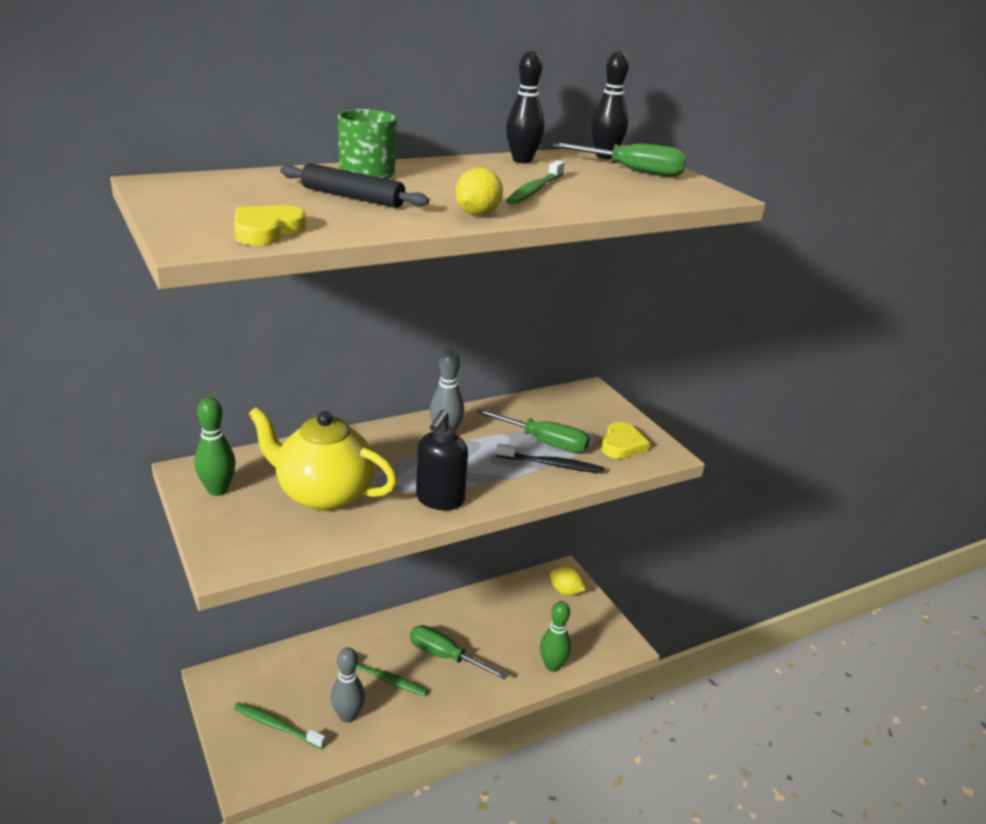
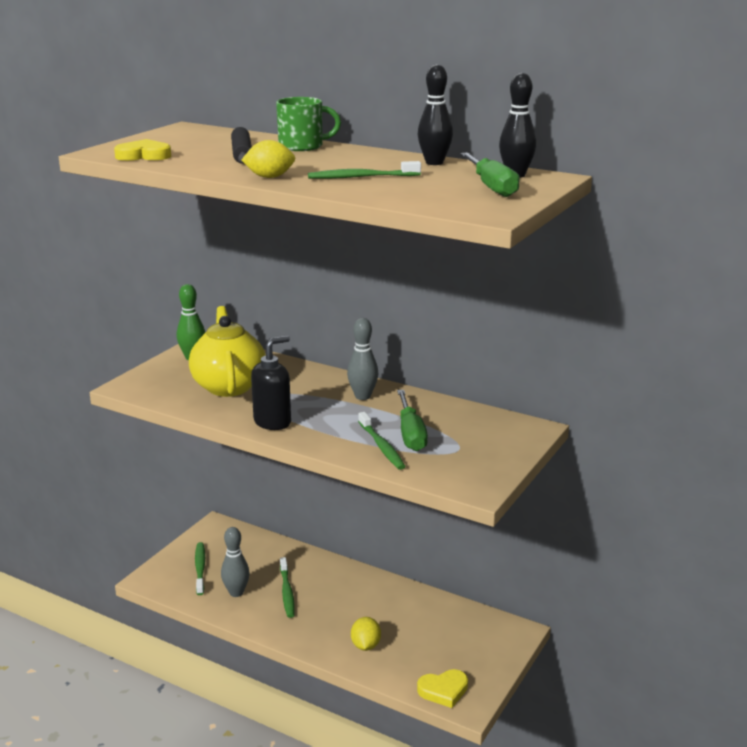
camera: 60 degrees right, 5 degrees down
(439, 500) = (273, 422): black soap dispenser -> black soap dispenser turned 150 degrees clockwise
(445, 656) = (340, 610): green screwdriver -> none
(551, 464) = (381, 446): black toothbrush -> green toothbrush
(552, 666) = (391, 670): green bowling pin -> none
(565, 591) = (494, 642): yellow lemon -> yellow lemon (365, 645)
(622, 445) = (461, 466): yellow heart -> yellow heart (443, 690)

